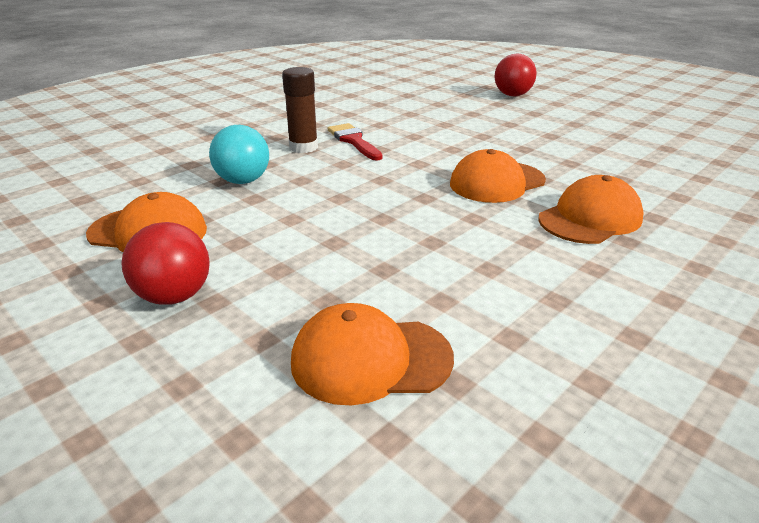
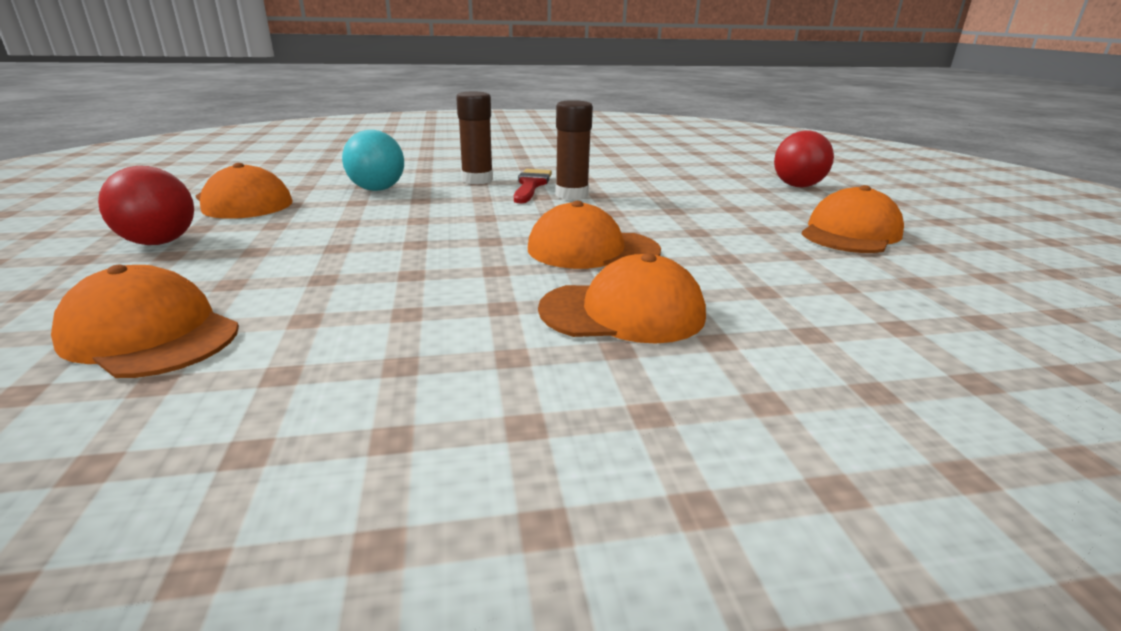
camera: 35 degrees right, 5 degrees down
(398, 141) = (571, 195): none -> brown glue stick
(594, 124) = (850, 233): none -> orange cap

